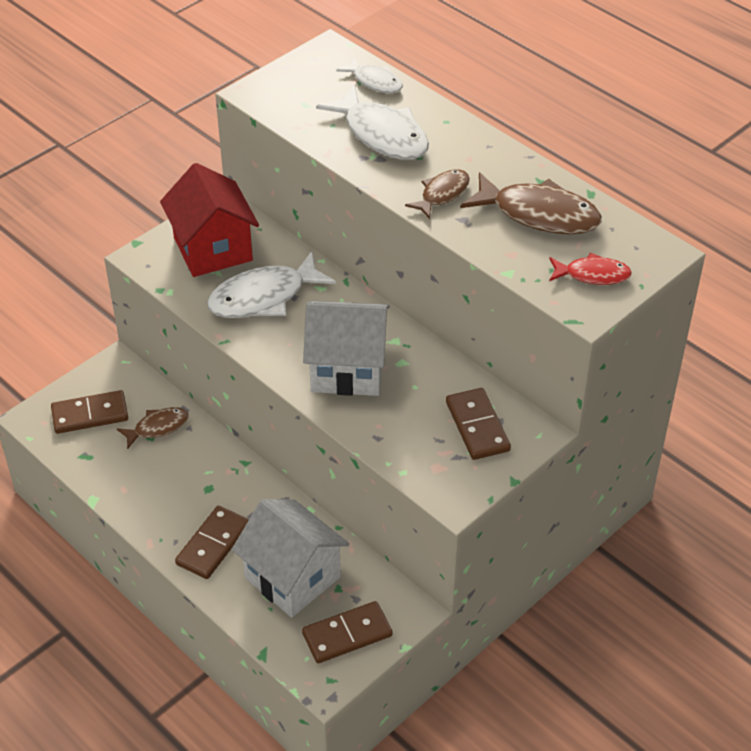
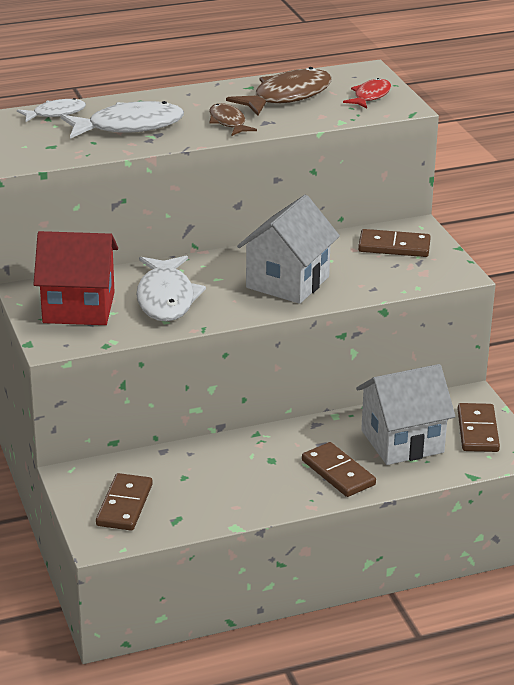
camera: 65 degrees left, 15 degrees down
(157, 427) = (175, 470): brown fish -> none

